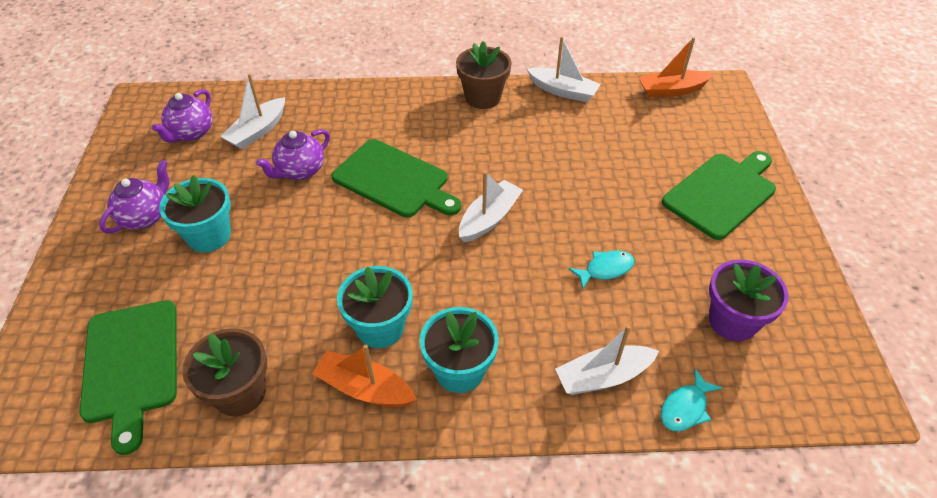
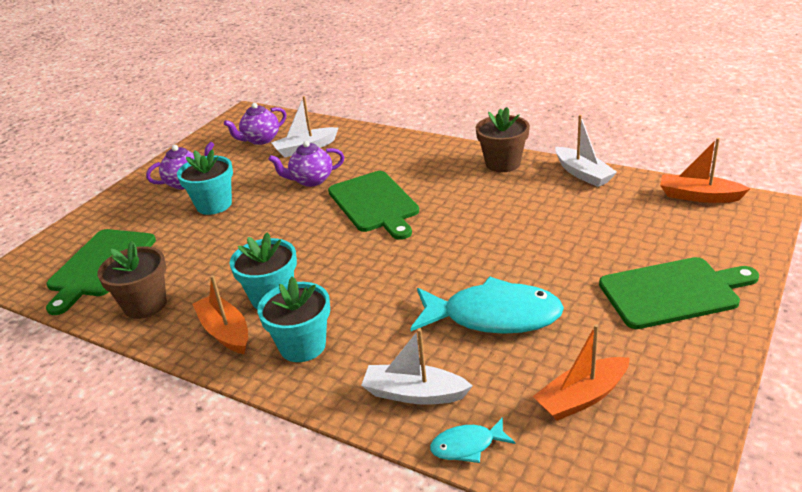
camera: 35 degrees right, 15 degrees down
(489, 218) = (426, 250): white boat -> none
(605, 269) = (493, 316): turquoise fish -> turquoise fish, size x2.15
(732, 321) = (582, 397): purple flower pot -> orange boat

